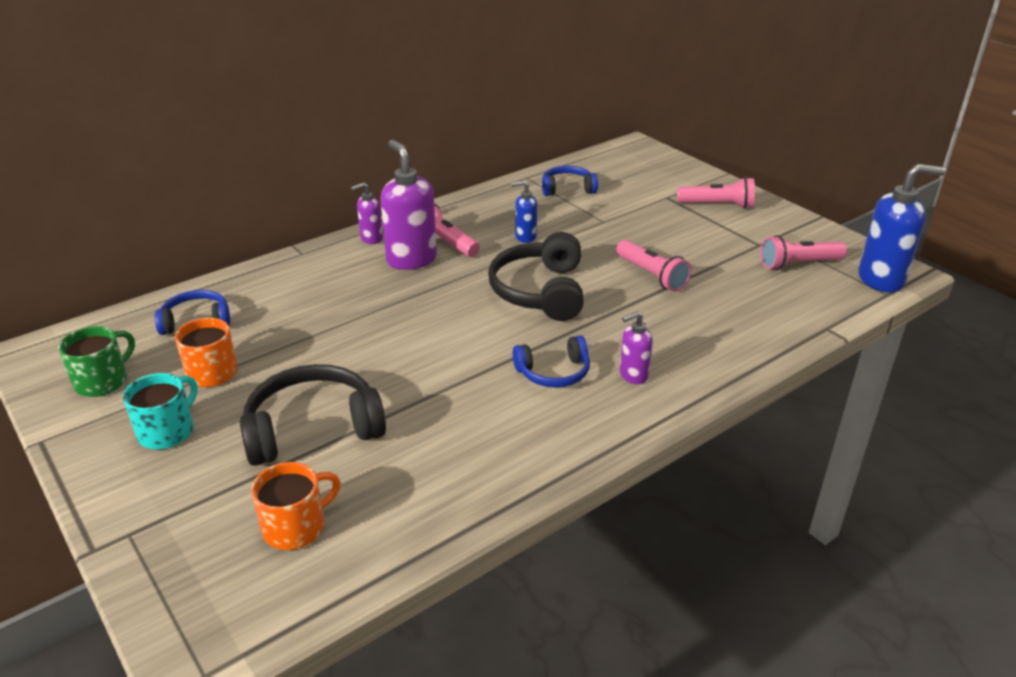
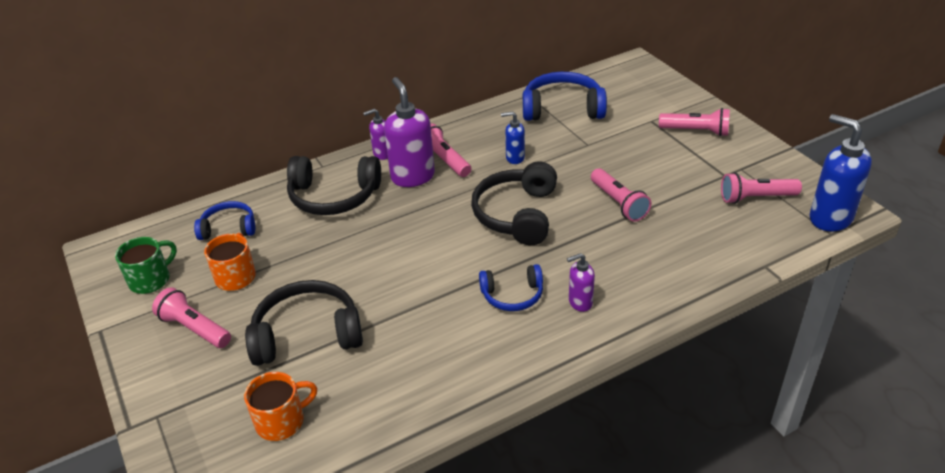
camera: 10 degrees right, 5 degrees up
(167, 431) = (195, 329): turquoise mug -> pink flashlight
(321, 283) = (333, 196): none -> black headphones
(567, 189) = (562, 108): blue headphones -> blue headphones, size x1.68
(881, 280) = (830, 218): blue soap dispenser -> blue soap dispenser turned 135 degrees counterclockwise

